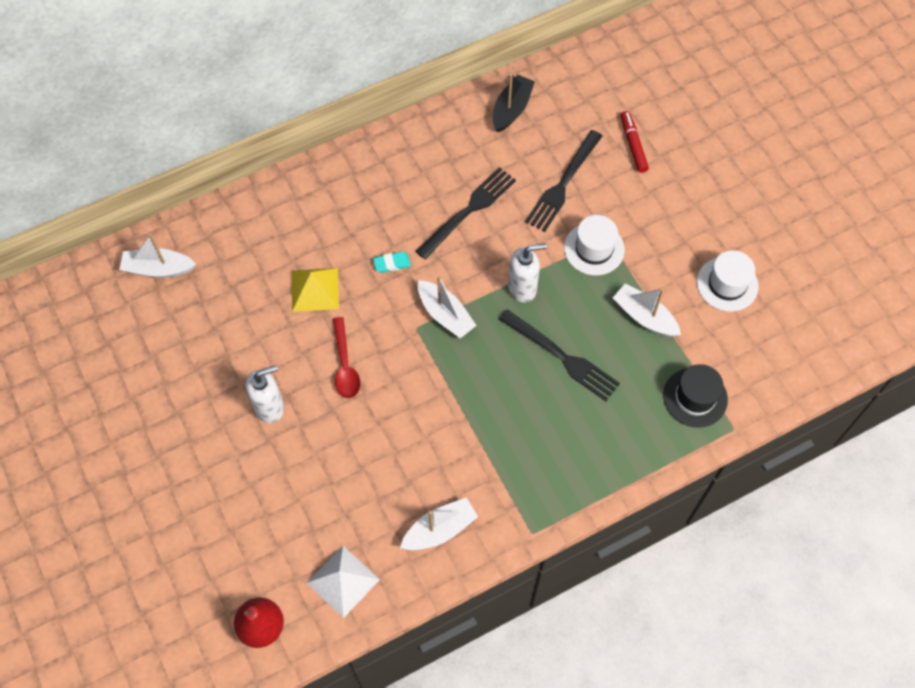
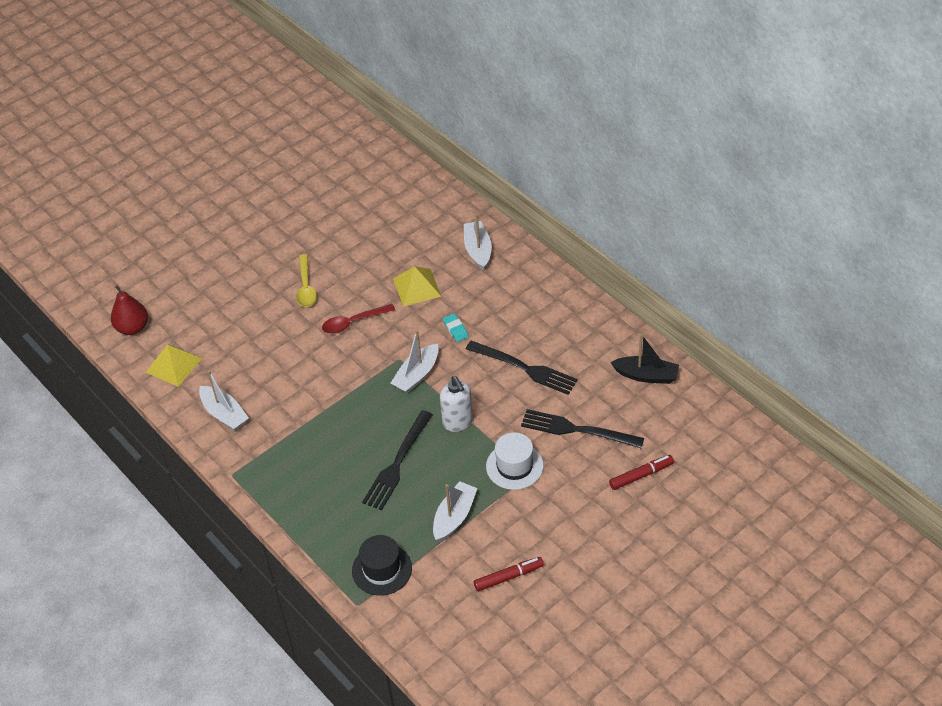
camera: 80 degrees right, 15 degrees down
(158, 269) = (408, 192): white boat -> white boat (478, 250)
(270, 407) = (306, 287): white soap dispenser -> yellow spoon
(343, 581) = (173, 365): white pyramid -> yellow pyramid
(727, 284) = (508, 577): white hat -> red marker

